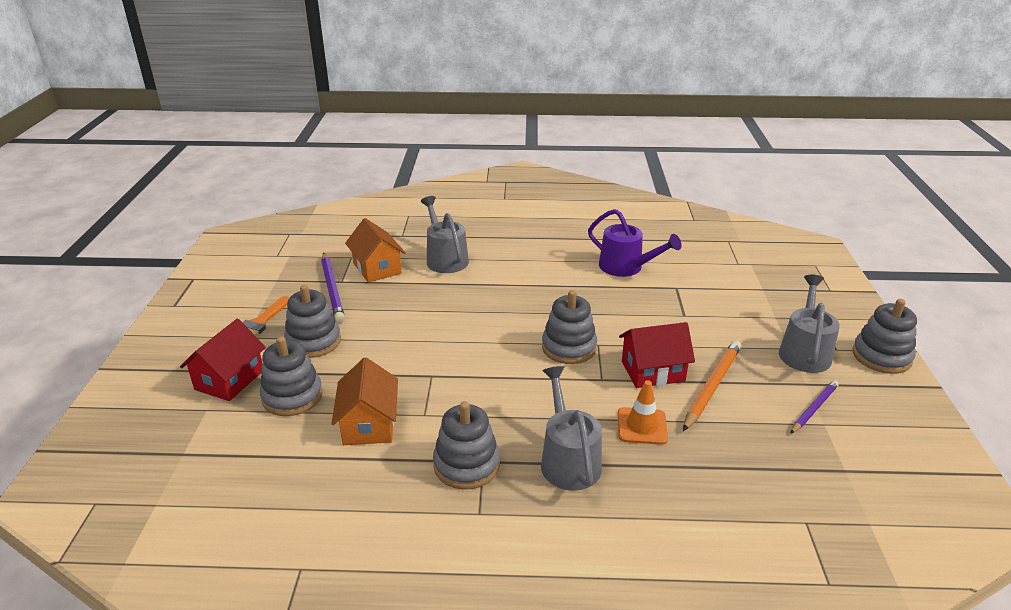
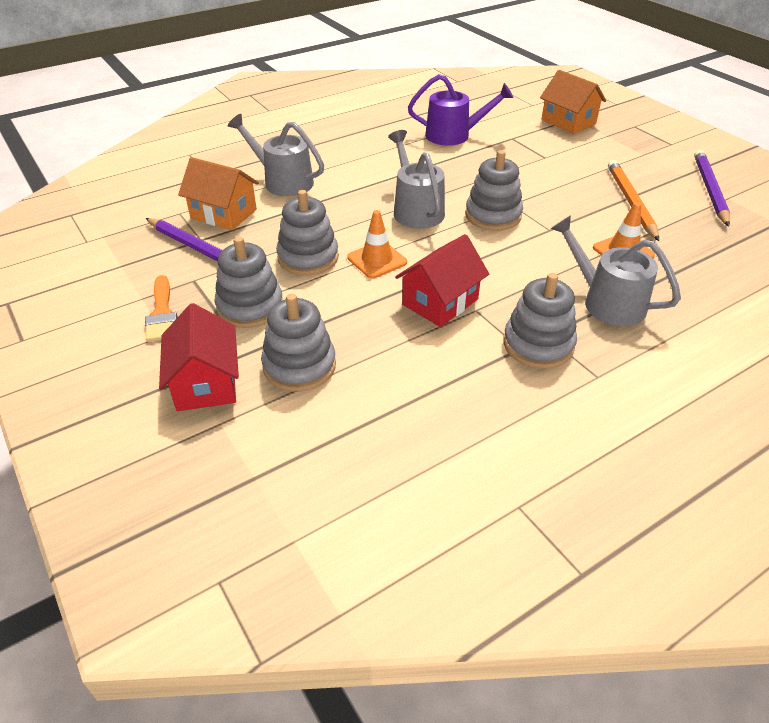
camera: 35 degrees left, 10 degrees up
(369, 424) = (410, 354): orange house -> orange house (568, 122)
(435, 345) = (377, 260): none -> orange traffic cone
(653, 371) = (577, 208): red house -> red house (440, 302)
(804, 352) = (655, 153): grey watering can -> grey watering can (416, 210)
(814, 408) = (710, 190): purple pencil -> purple pencil, size x1.57
(881, 356) = (703, 138): grey stacking toy -> grey stacking toy (308, 258)

